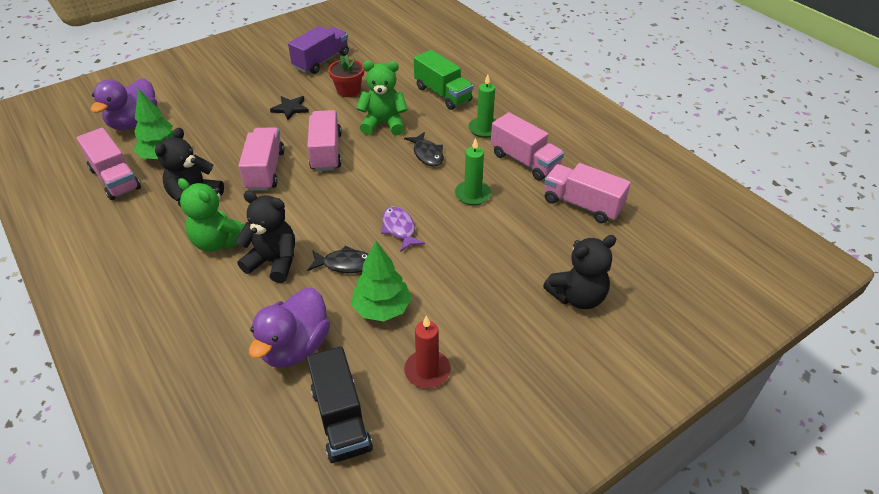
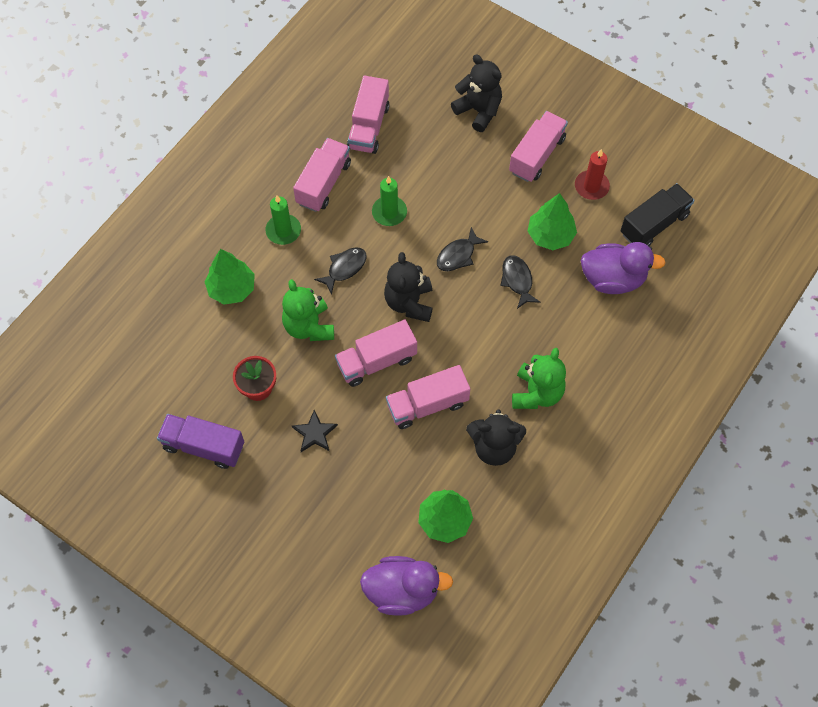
camera: 110 degrees left, 20 degrees up
(115, 179) = (498, 544): pink truck -> pink truck (537, 155)
(273, 262) = (539, 336): black teddy bear -> black teddy bear (409, 302)
(399, 229) = (458, 255): purple fish -> black fish
(443, 94) = (232, 288): green truck -> green tree

